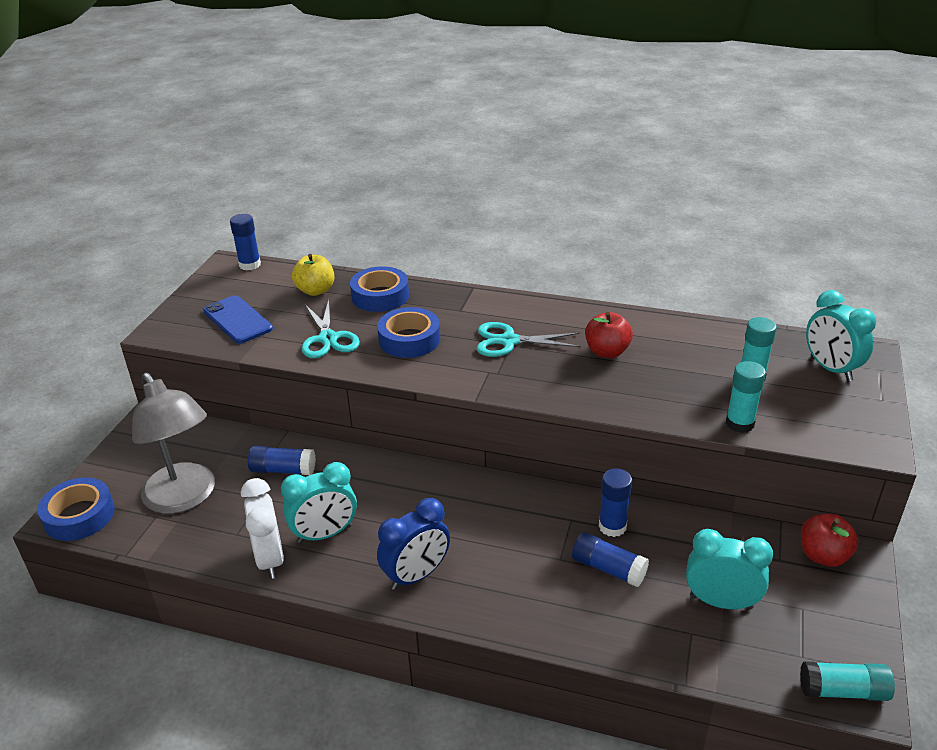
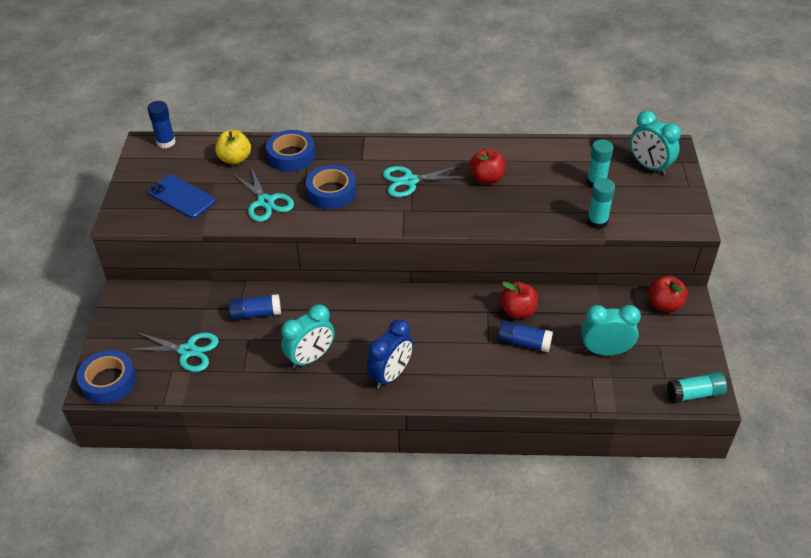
camera: 15 degrees left, 10 degrees up
(185, 498) = (188, 351): grey lamp -> turquoise scissors
(270, 559) = (277, 384): white clock -> none
(612, 526) = (518, 311): blue glue stick -> red apple

